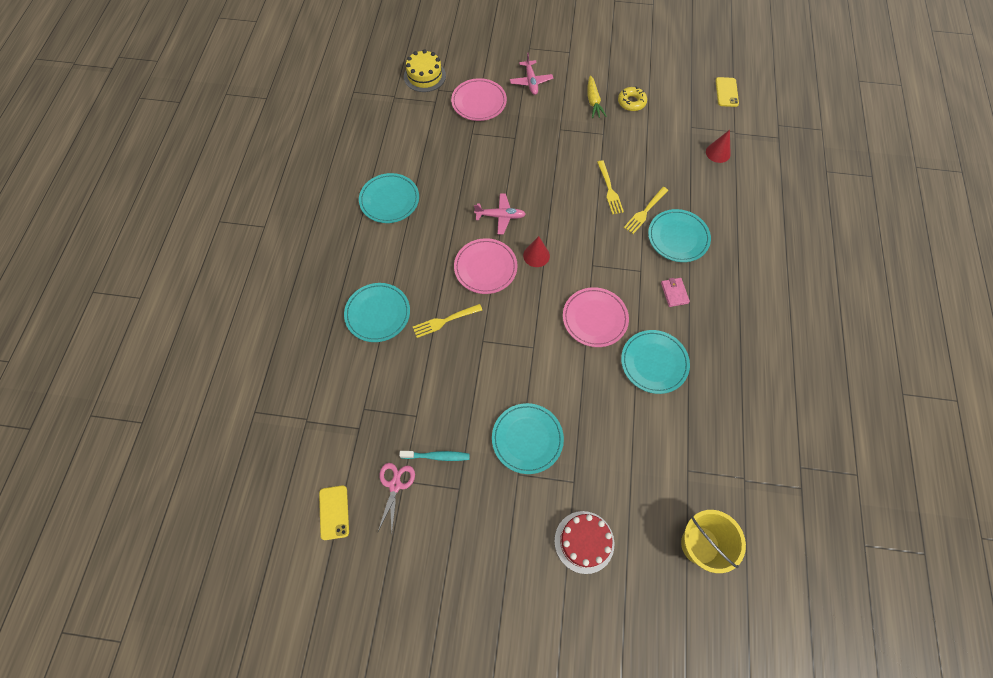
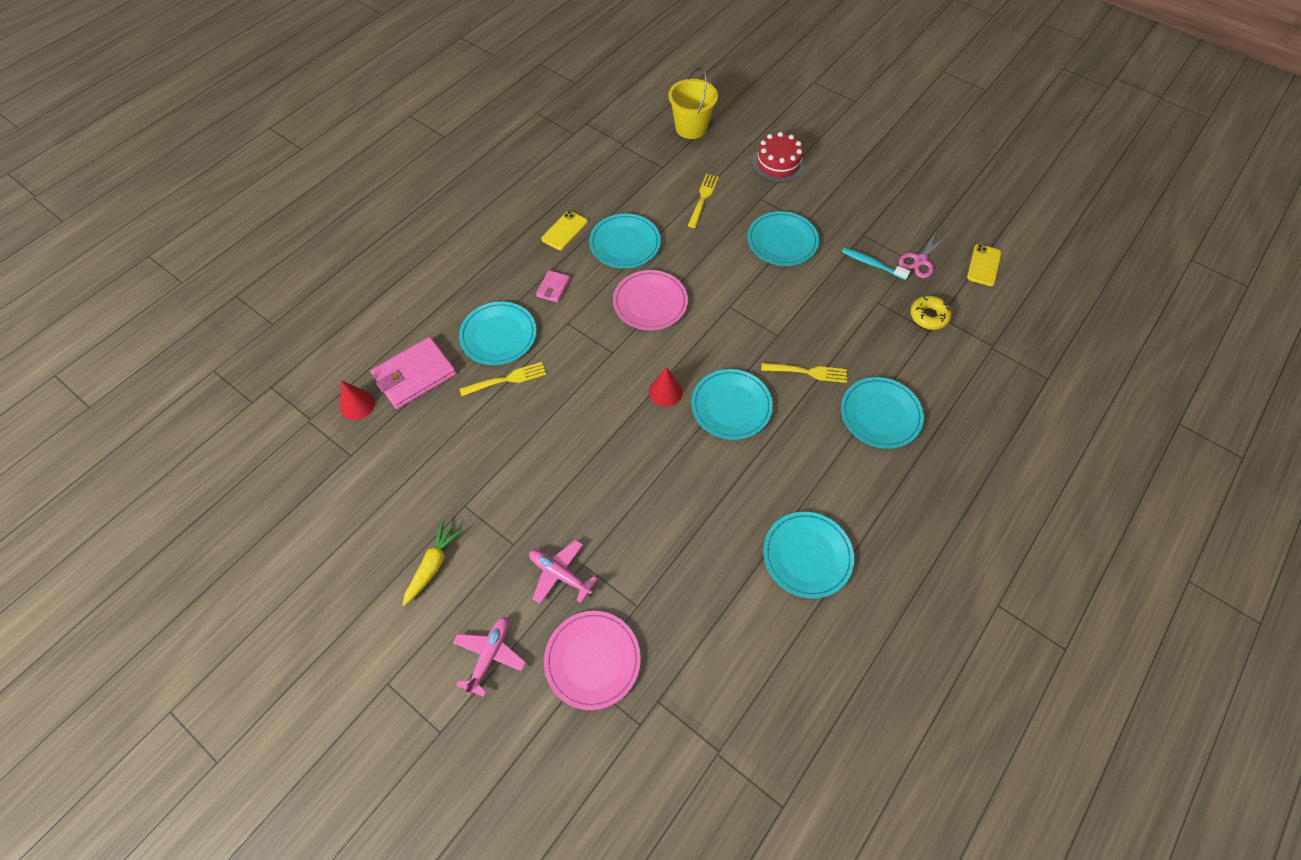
camera: 150 degrees left, 5 degrees down
(424, 76) = (646, 771): yellow cake -> none
(485, 268) = (731, 406): pink plate -> turquoise plate
(500, 216) = (676, 458): pink plane -> pink plane (560, 574)
(609, 189) = (522, 426): yellow fork -> yellow fork (703, 199)
(631, 102) = (385, 534): yellow donut -> yellow donut (928, 316)
(703, 185) = (415, 375): none -> pink wallet
(726, 92) = (254, 480): yellow phone -> yellow phone (564, 230)

